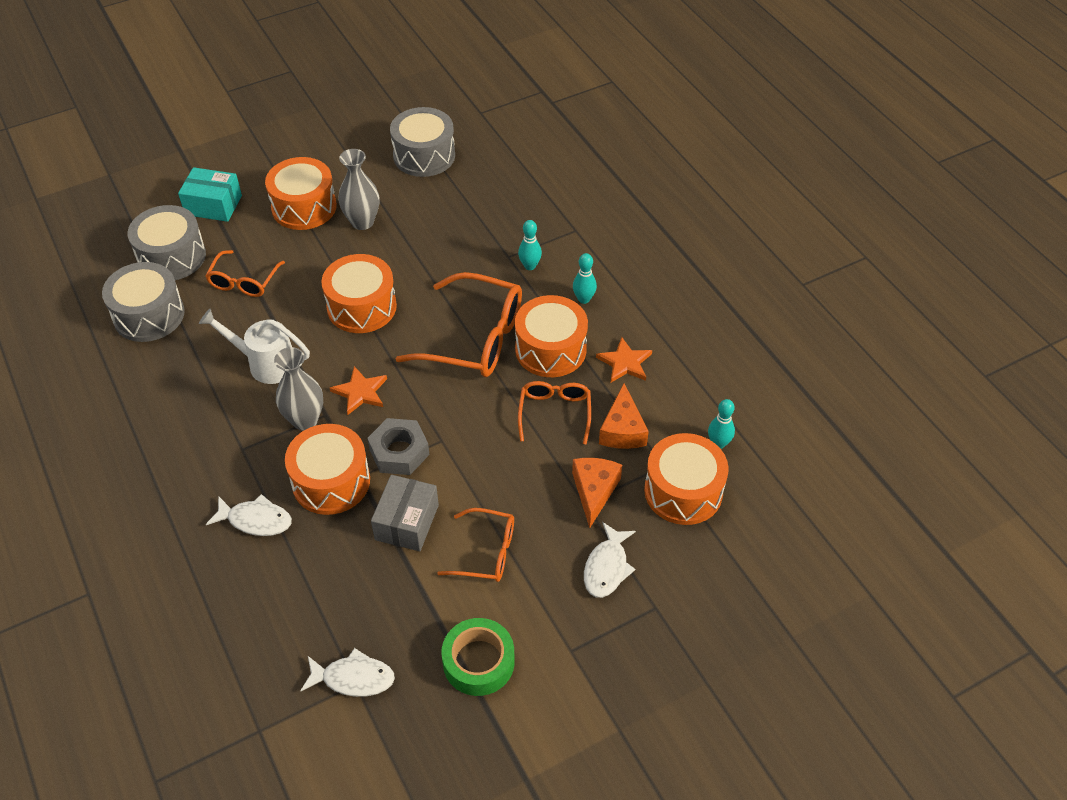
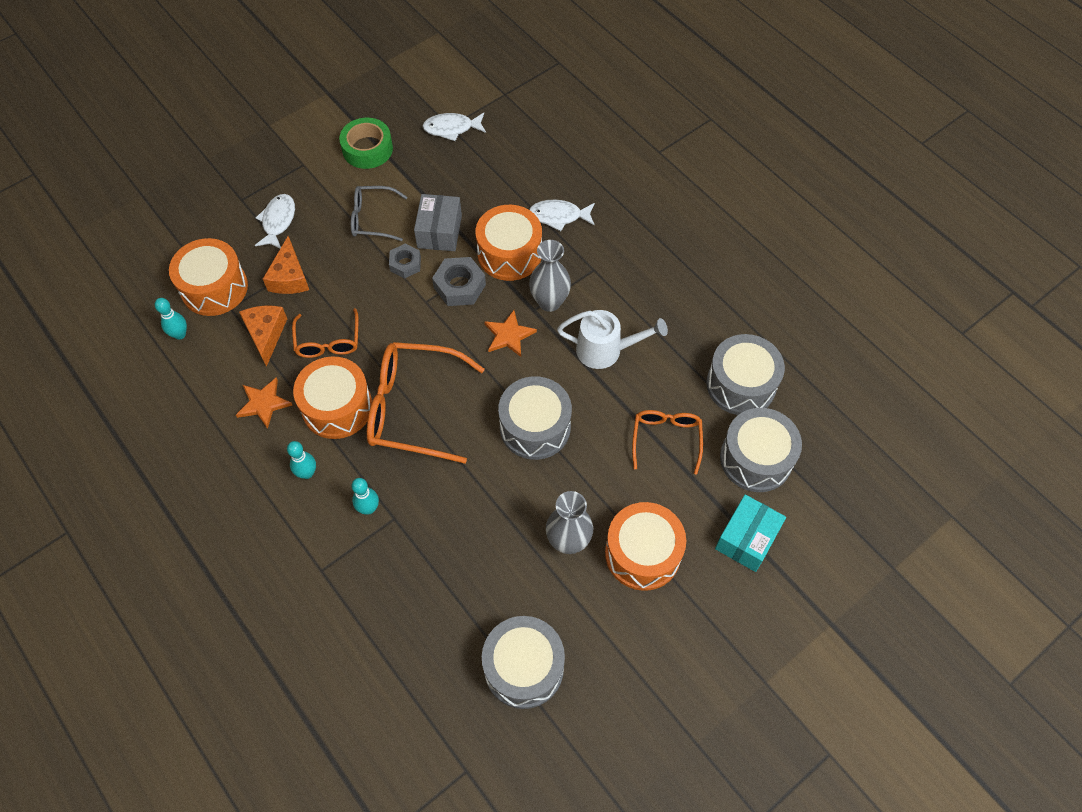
camera: 170 degrees right, 10 degrees up
(213, 205) = (747, 539): turquoise box -> turquoise box turned 60 degrees counterclockwise
(361, 307) = (535, 427): orange drum -> grey drum
(456, 487) = (405, 264): none -> grey nut
(486, 552) = (372, 219): orange glasses -> grey glasses

